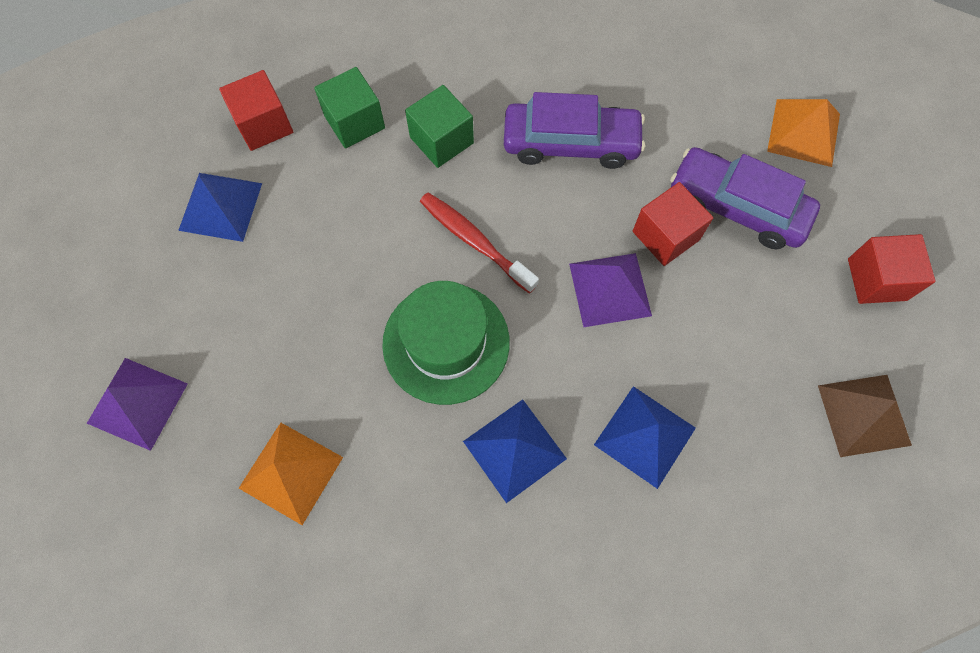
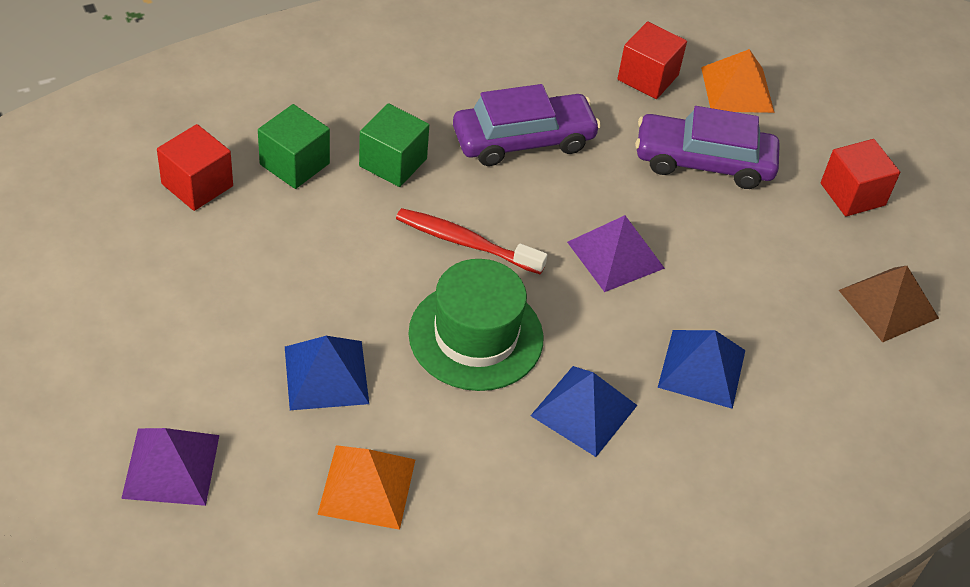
camera: 25 degrees left, 20 degrees down
(220, 206) = (183, 268): blue pyramid -> blue pyramid (326, 374)
(665, 235) = (648, 199): red cube -> red cube (648, 77)

